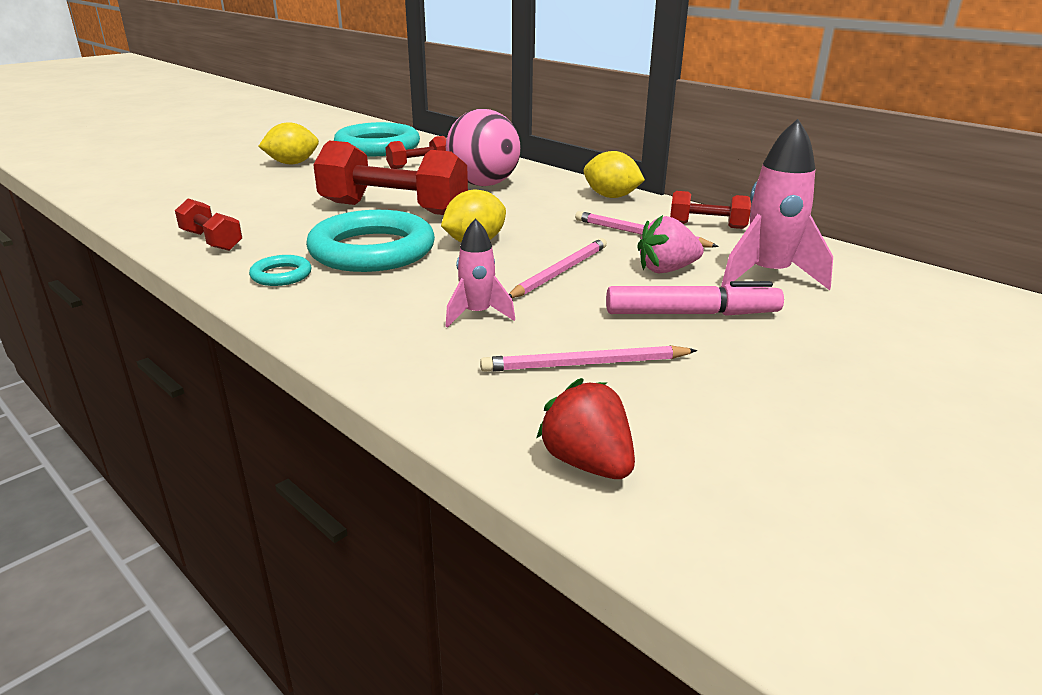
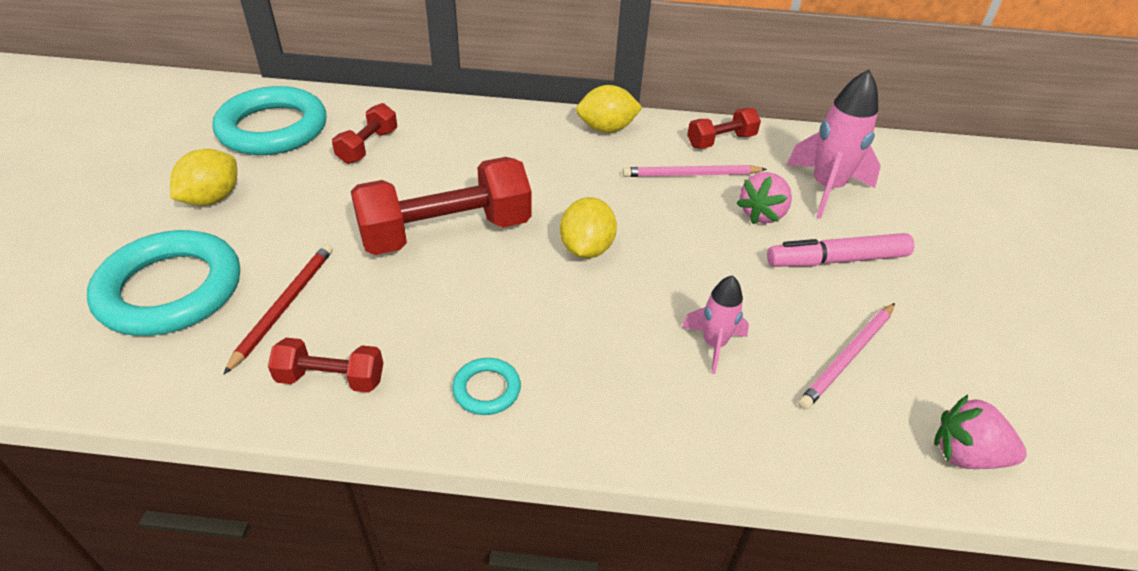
camera: 40 degrees left, 15 degrees up
(245, 209) = (284, 306): none -> red pencil
(372, 250) = (516, 306): turquoise ring -> turquoise ring (170, 290)
(483, 184) = (476, 154): pink ball -> none
(560, 272) = (699, 256): pink pencil -> none
(587, 463) = (966, 455): red strawberry -> pink strawberry
(691, 314) = (836, 260): pink marker -> pink marker turned 150 degrees counterclockwise

